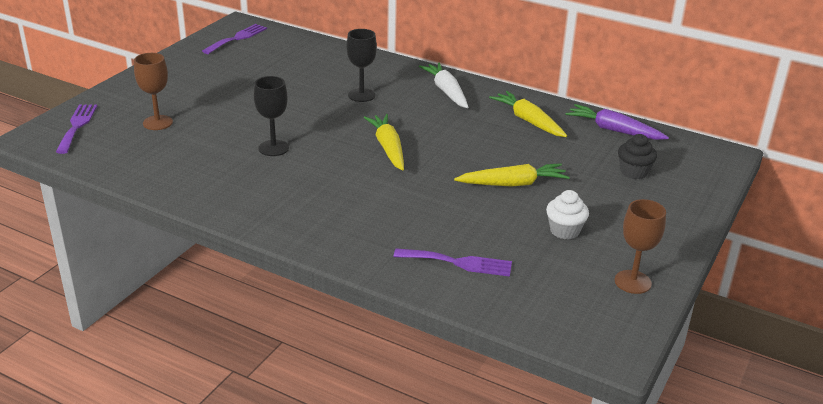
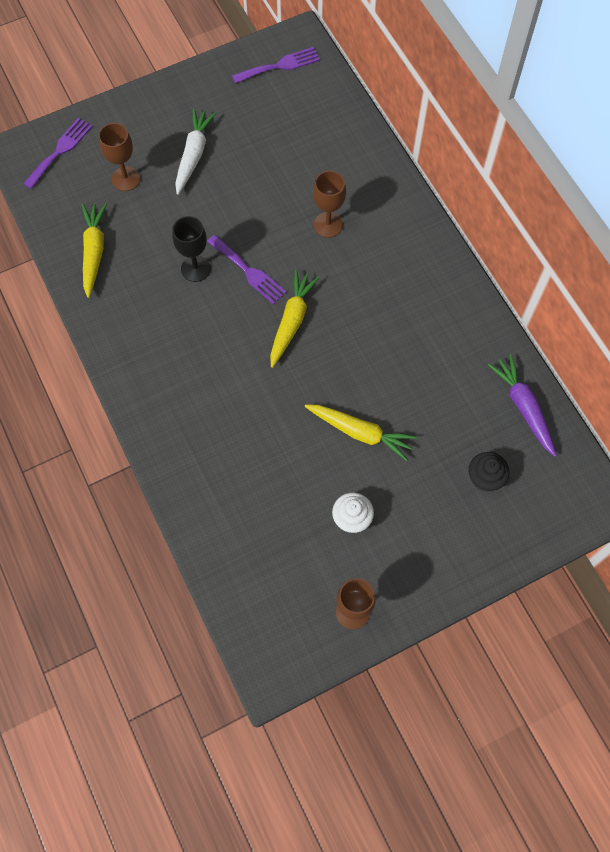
camera: 35 degrees right, 35 degrees up
(361, 95) = (328, 225): black goblet -> brown goblet
(446, 91) = (412, 260): white carrot -> white carrot (193, 155)
(458, 263) = (234, 506): purple fork -> purple fork (248, 272)
(528, 121) = (452, 349): yellow carrot -> yellow carrot (94, 252)

